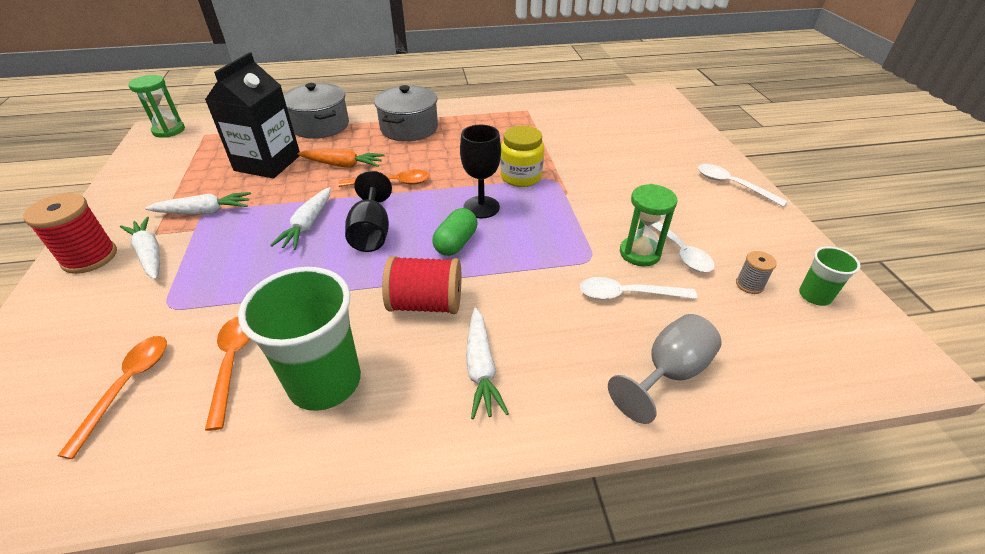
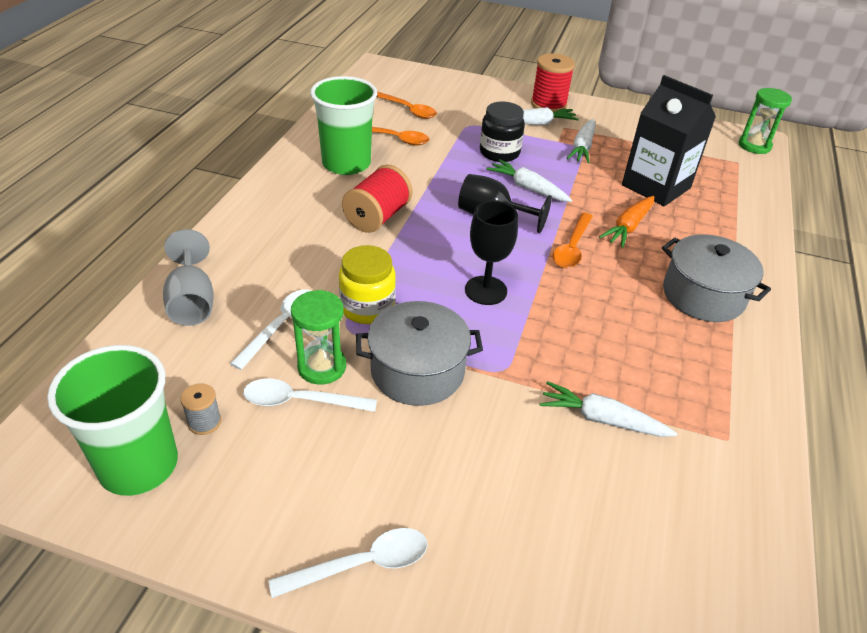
camera: 115 degrees right, 0 degrees up
(238, 261) = (499, 152): none -> black jar
(320, 125) = (735, 232): grey pot -> grey pot (417, 371)
(456, 243) = (439, 255): green capsule -> none
(481, 368) = (293, 220): white carrot -> white carrot (602, 419)
(521, 177) = (527, 344): yellow jar -> yellow jar (367, 308)
(814, 296) = (139, 465): green cup -> green cup, size x2.01

